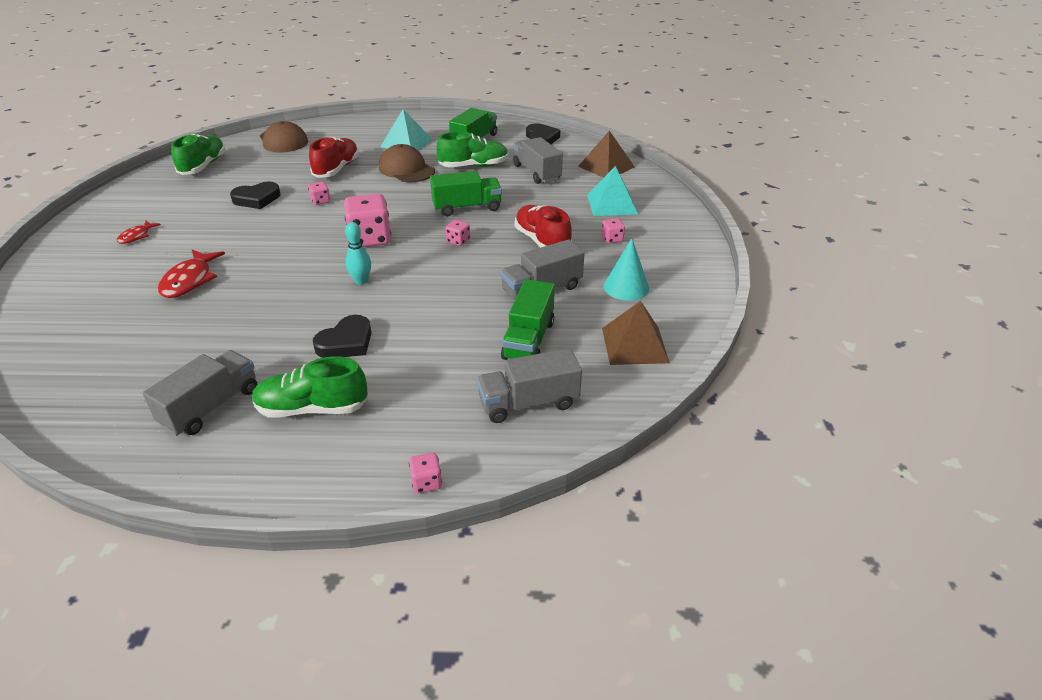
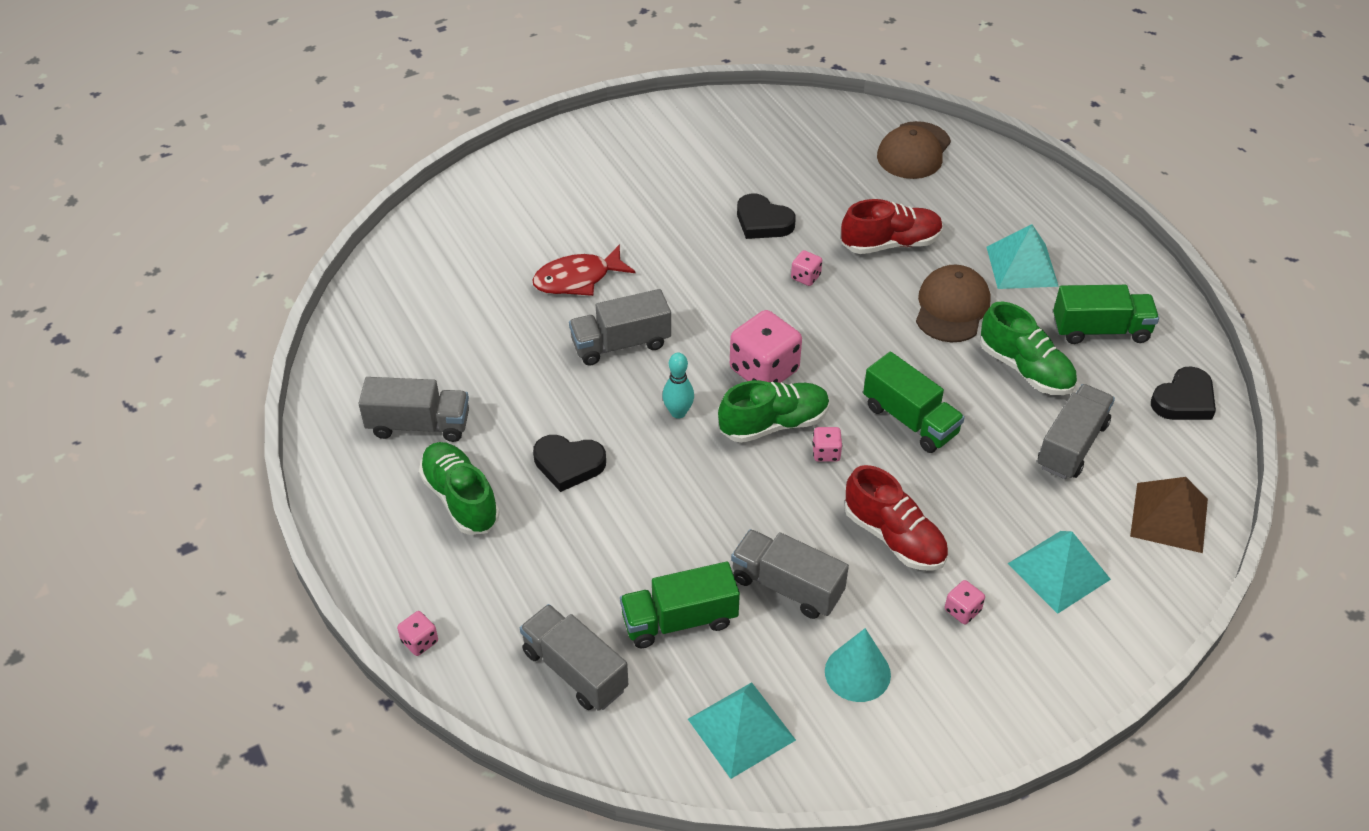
camera: 60 degrees right, 10 degrees up
(136, 236) = (618, 185): red fish -> none
(203, 166) = (791, 130): green shoe -> green shoe (774, 424)
(273, 283) = (621, 344): none -> grey truck
(542, 241) = (894, 537): red shoe -> red shoe turned 105 degrees clockwise
(634, 345) = (741, 729): brown pyramid -> turquoise pyramid

